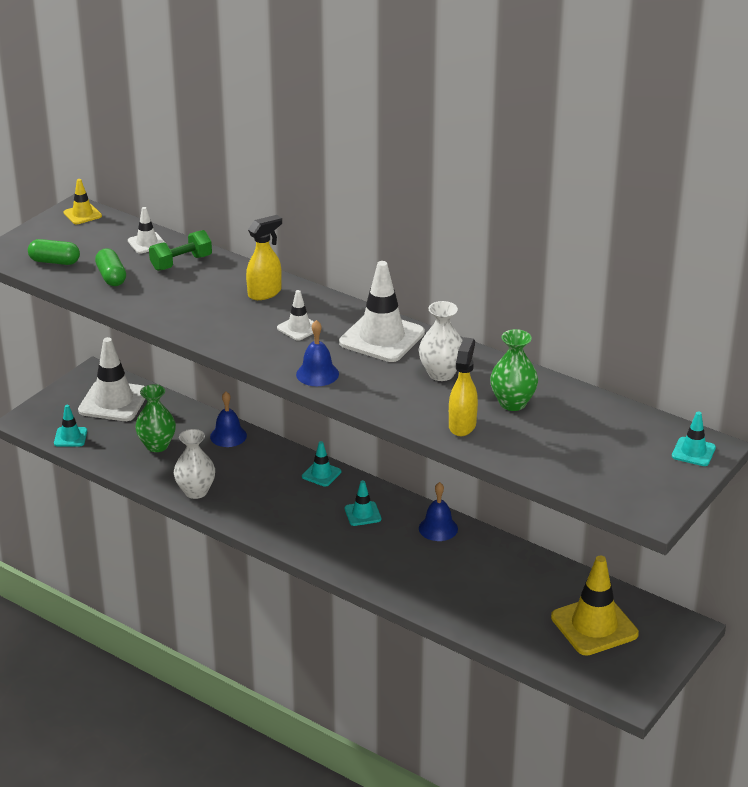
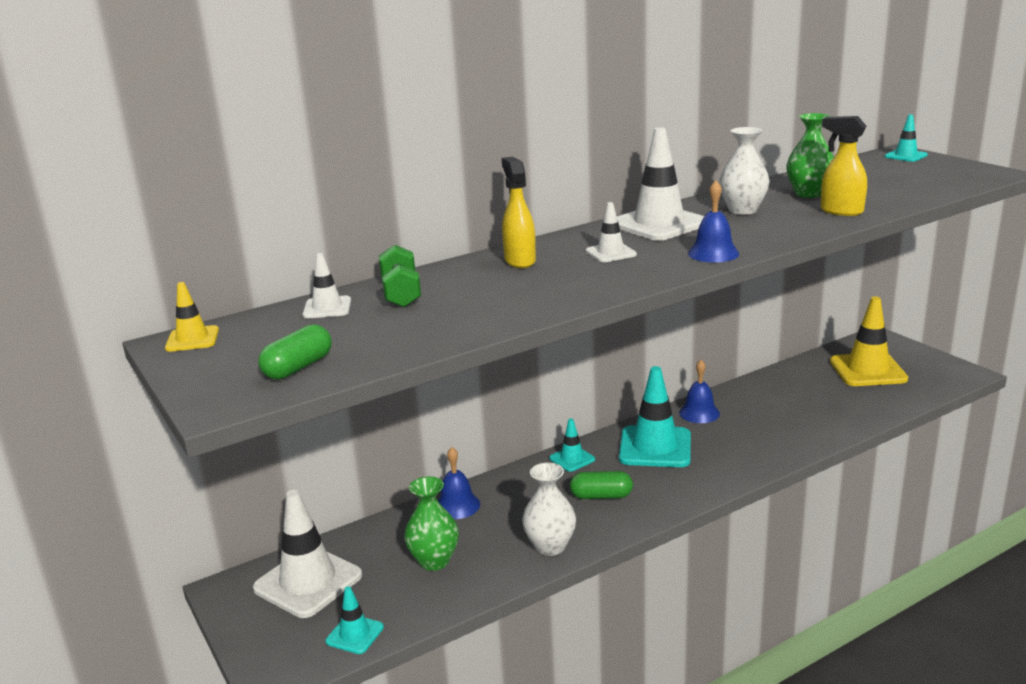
camera: 65 degrees left, 10 degrees down
(111, 277) = (387, 334): green capsule -> green capsule (601, 496)
(362, 514) = (655, 447): turquoise traffic cone -> turquoise traffic cone, size x1.98

